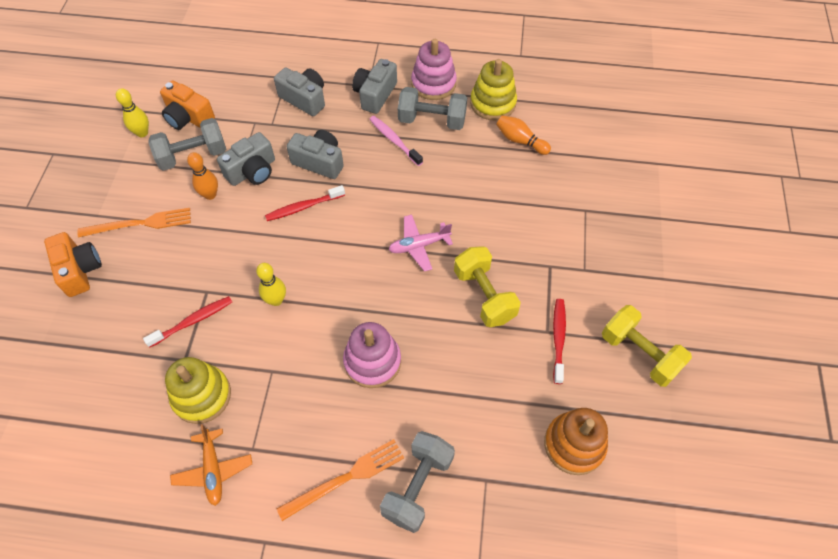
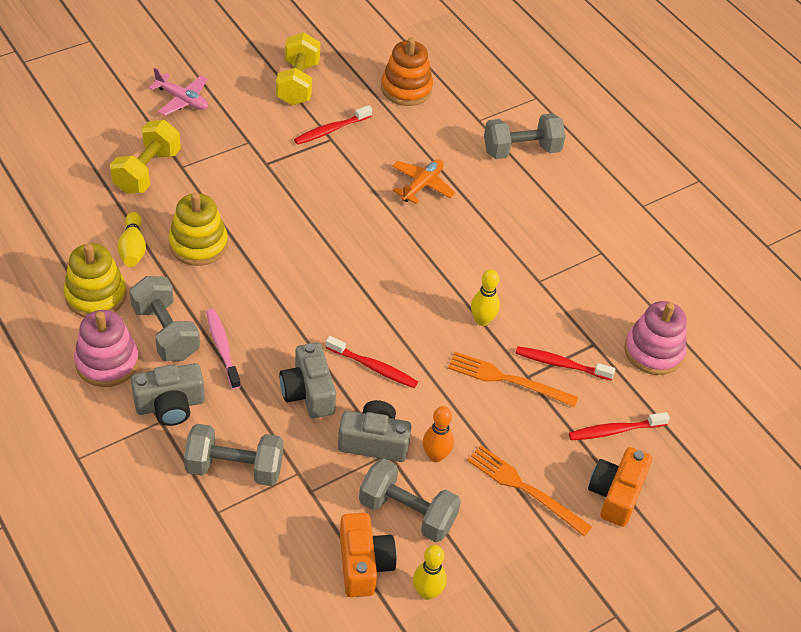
camera: 135 degrees left, 10 degrees down
(114, 310) = (614, 430): none -> red toothbrush
(202, 395) = (604, 310): yellow stacking toy -> yellow stacking toy (198, 244)
(213, 470) = (638, 264): orange plane -> orange plane (422, 185)
(304, 99) = (234, 468): grey camera -> grey dumbbell
(346, 478) = (559, 189): orange fork -> orange fork (507, 379)
(372, 361) = (464, 225): pink stacking toy -> pink stacking toy (653, 351)
(394, 140) = (222, 348): pink toothbrush -> pink toothbrush turned 150 degrees clockwise
(419, 245) = (330, 256): pink plane -> pink plane (182, 100)
(484, 295) = (336, 189): yellow dumbbell -> yellow dumbbell (147, 171)
(520, 141) = (133, 248): orange bowling pin -> yellow bowling pin

